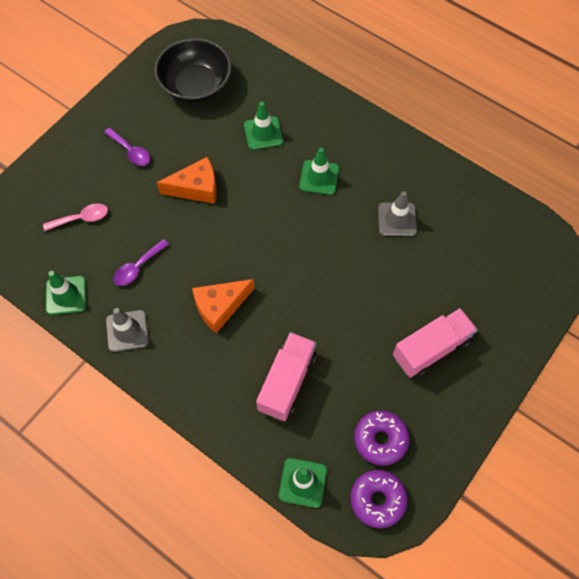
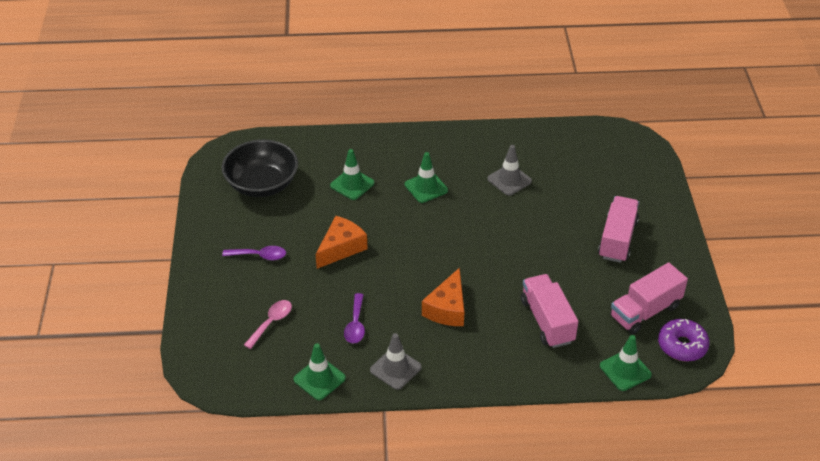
camera: 40 degrees left, 20 degrees down
(380, 440) = (645, 311): purple donut -> pink truck

